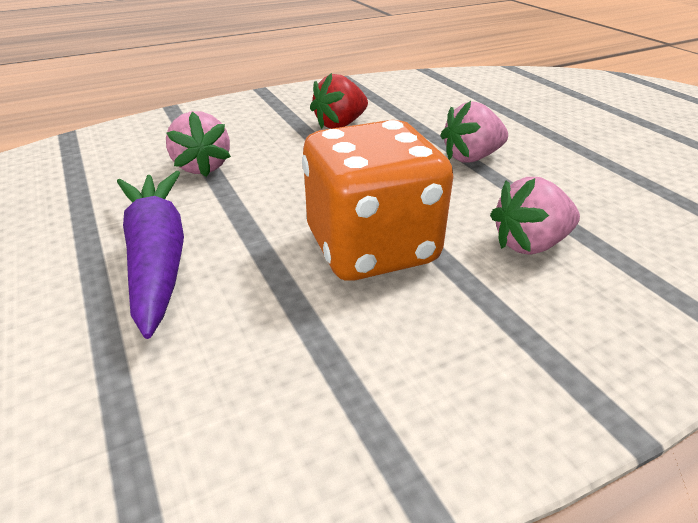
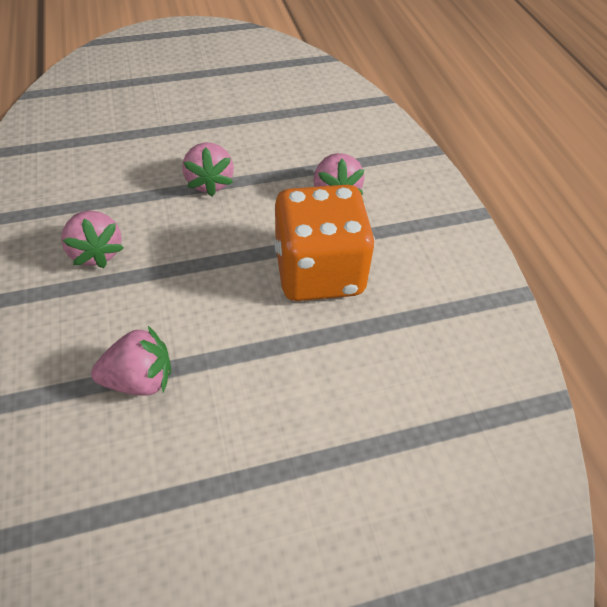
camera: 80 degrees left, 15 degrees up
(157, 257) = (297, 413): purple carrot -> none
(340, 124) = (97, 252): red strawberry -> pink strawberry

